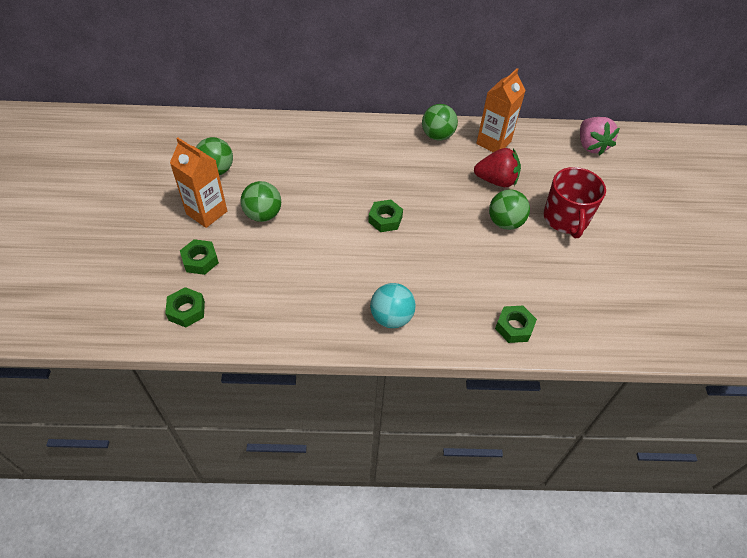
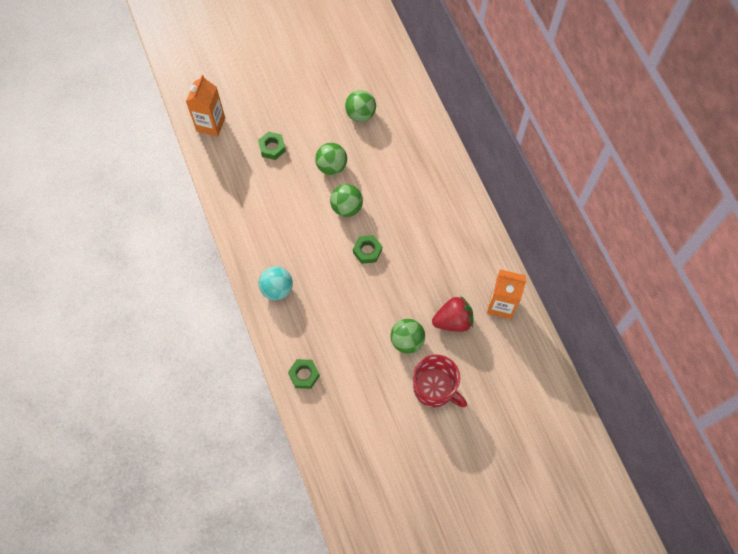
camera: 70 degrees right, 15 degrees up
(186, 310) = (229, 161): green nut -> none
(207, 212) = (316, 129): orange carton -> orange carton (210, 124)
(437, 136) = (485, 256): green ball -> green ball (347, 207)
(496, 181) = (453, 321): red strawberry -> red strawberry turned 90 degrees counterclockwise
(566, 219) = (434, 388): red mug -> red mug turned 120 degrees counterclockwise
(591, 146) = (542, 391): pink strawberry -> none

